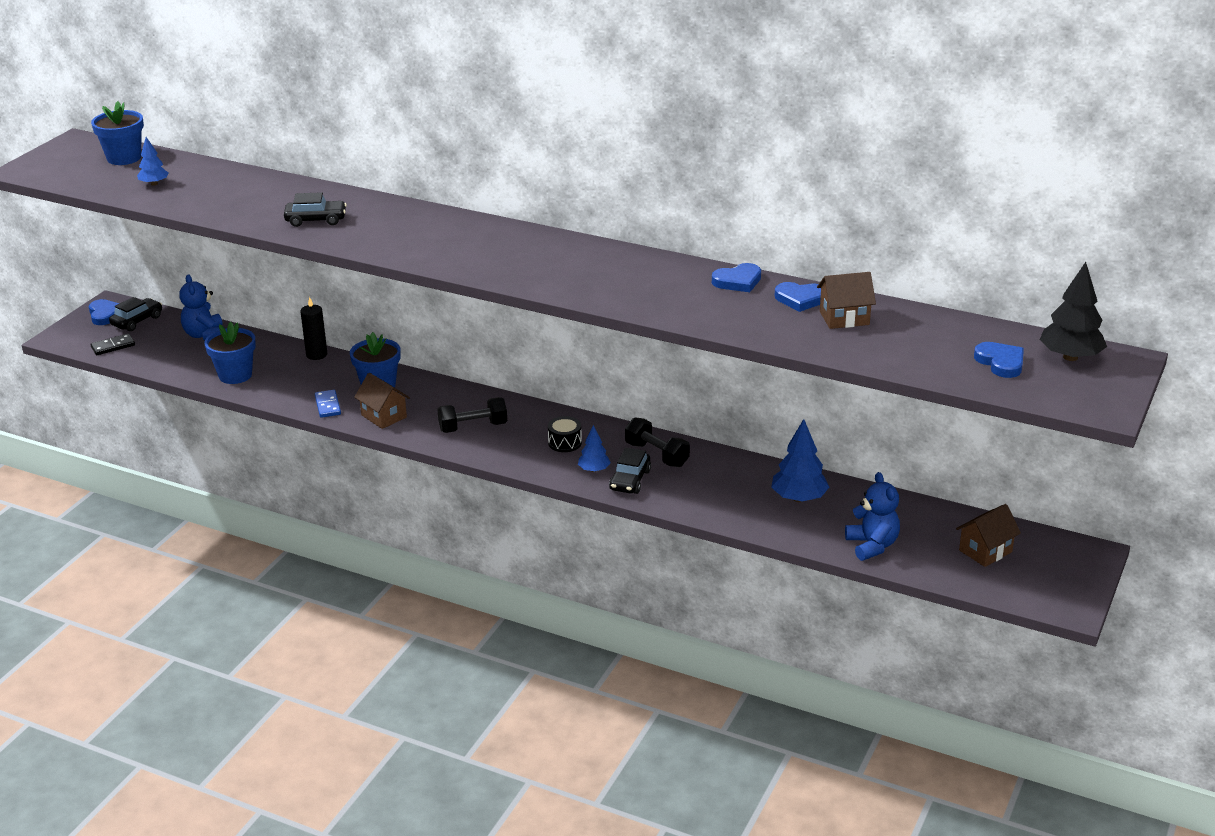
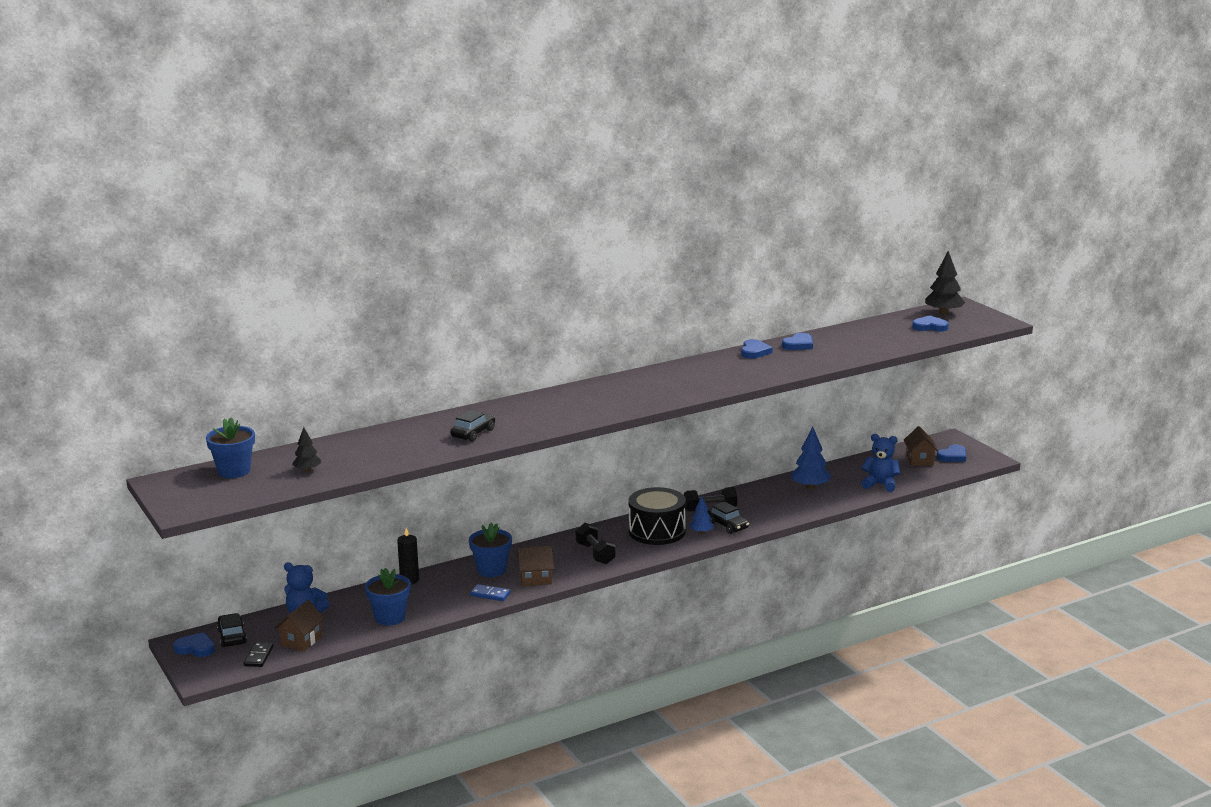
camera: 55 degrees left, 10 degrees down
(154, 184) = (307, 470): blue tree -> black tree
(473, 427) = (595, 554): black dumbbell -> black dumbbell turned 45 degrees counterclockwise
(565, 443) = (657, 531): black drum -> black drum, size x2.18
(844, 318) = (835, 342): brown house -> brown house (301, 641)
(1034, 573) = (952, 456): none -> blue heart

